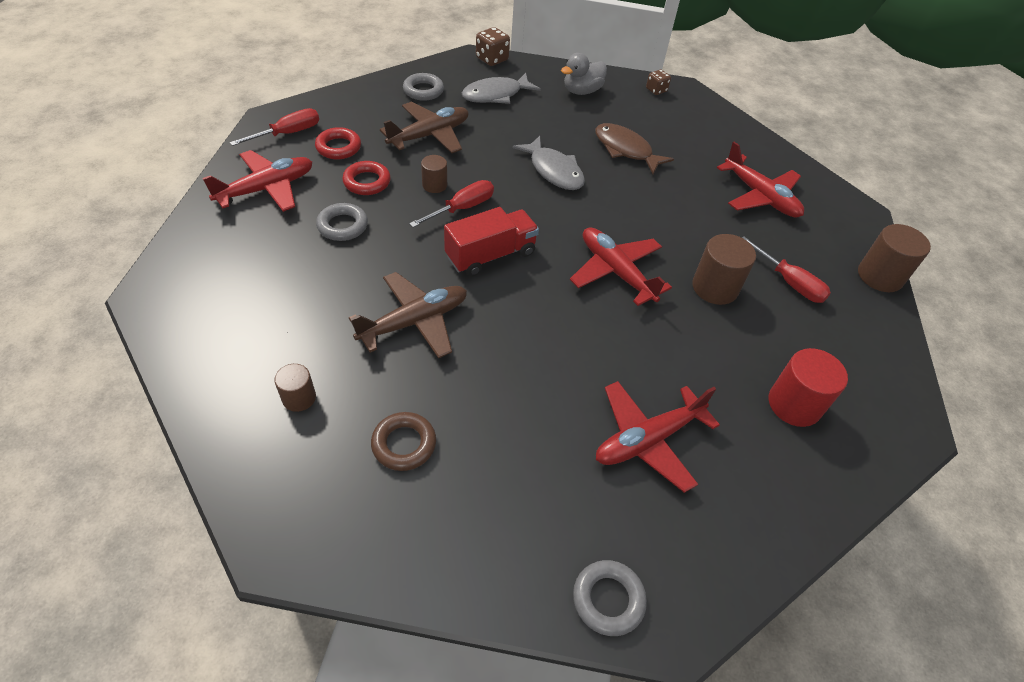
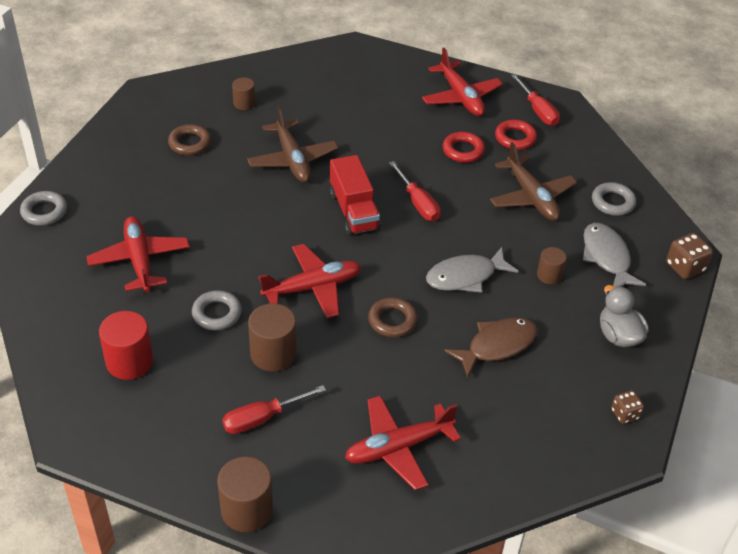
camera: 105 degrees right, 5 degrees down
(342, 226) = (407, 133): grey ring -> grey ring (217, 314)
(434, 185) = (453, 190): brown cylinder -> brown cylinder (549, 275)
(630, 212) = (392, 321): none -> brown ring

